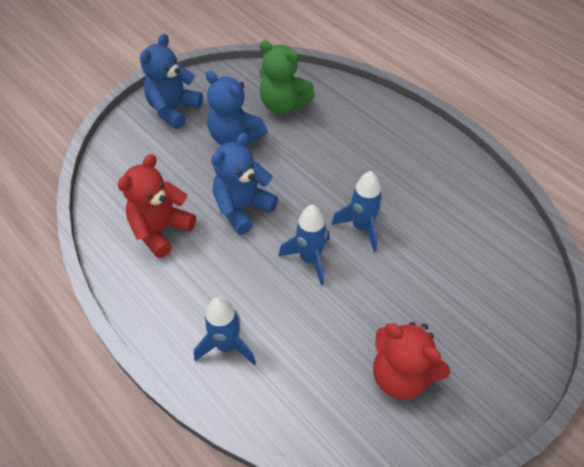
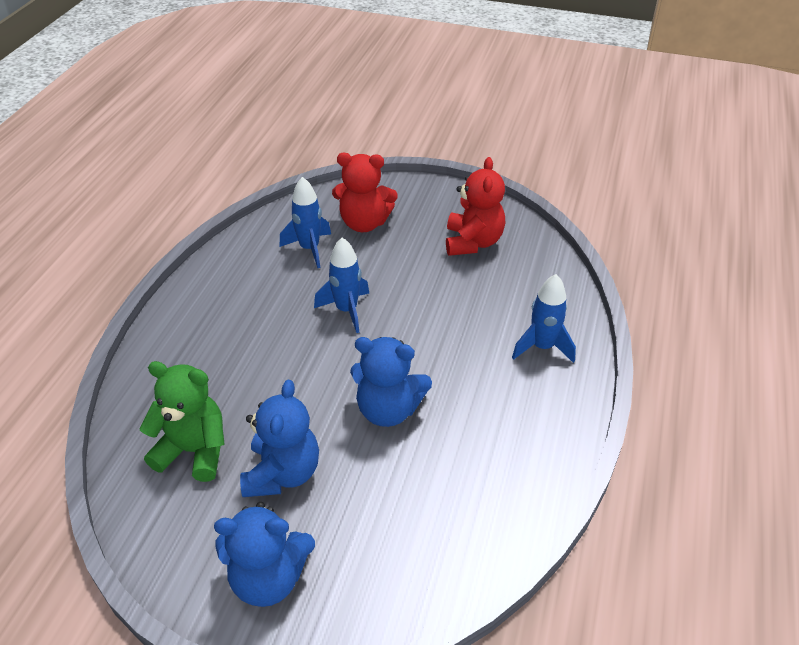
camera: 120 degrees left, 10 degrees down
(161, 230) = (470, 467): red teddy bear -> red teddy bear (364, 223)
(283, 105) = (194, 451): green teddy bear -> green teddy bear turned 75 degrees counterclockwise
(309, 259) = (411, 331): blue rocket -> blue rocket (309, 249)

